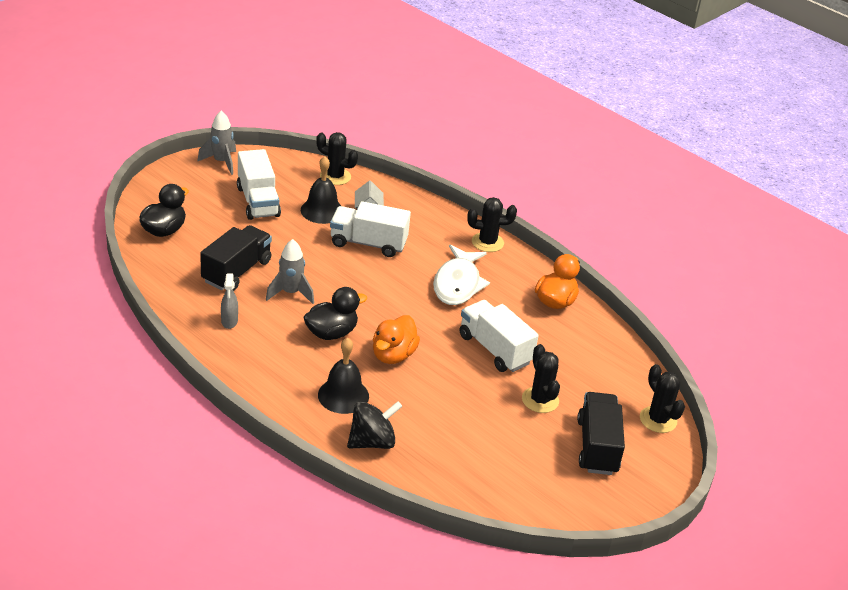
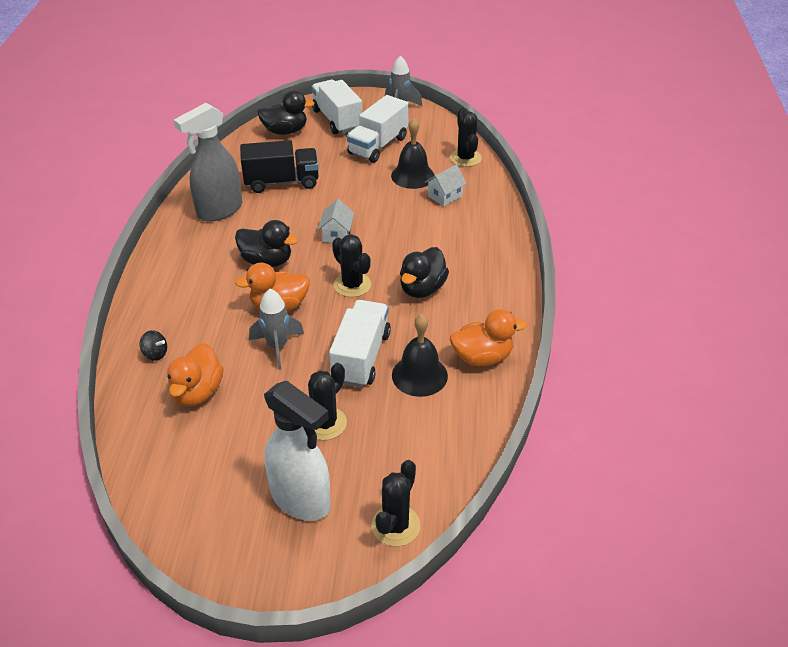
camera: 55 degrees right, 5 degrees up
(229, 321) = (219, 210): grey spray bottle -> grey spray bottle, size x2.10
(290, 293) = (290, 217): grey rocket -> grey rocket (277, 347)
(343, 395) = (196, 308): black bell -> black bell (419, 375)
(344, 284) = (337, 234): none -> white house
(368, 243) = (405, 217): white truck -> white truck (337, 120)
(372, 442) = (155, 354): black spinning top -> black spinning top, size x0.52
(441, 441) = (197, 392): none -> orange duck
(458, 284) = (422, 289): white fish -> black duck
(487, 242) = (505, 274): black cactus -> black cactus (352, 285)
(597, 447) = (301, 500): black truck -> white spray bottle

